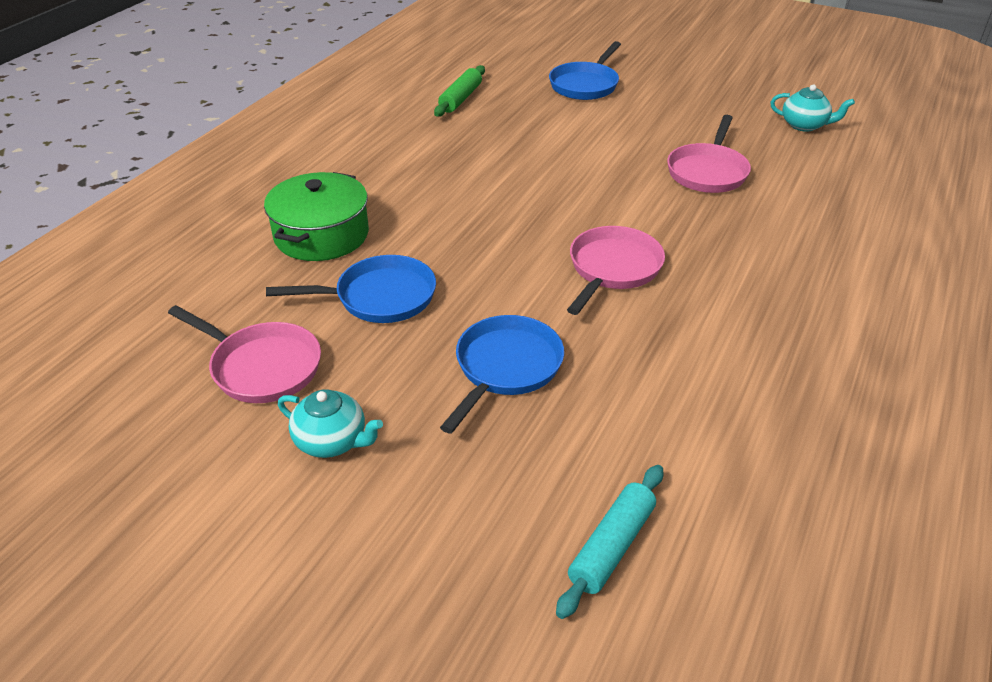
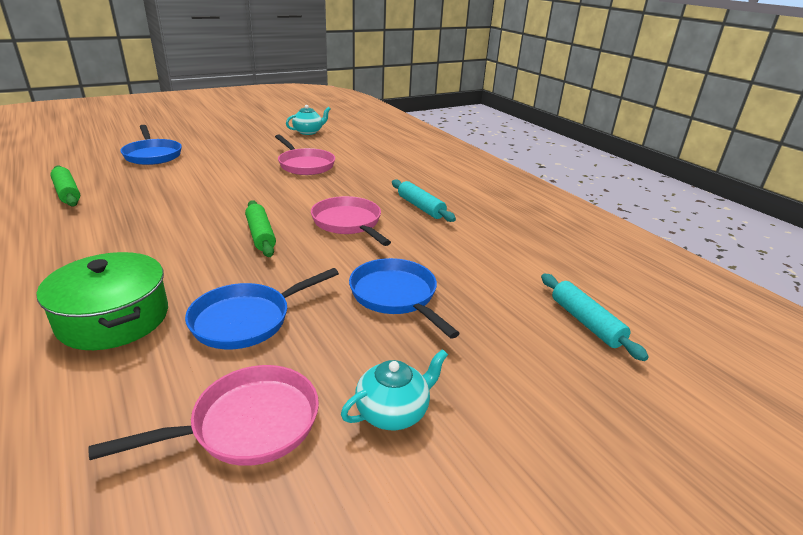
camera: 60 degrees left, 10 degrees down
(379, 297) = (246, 320): blue pan -> blue pan turned 150 degrees counterclockwise
(517, 230) = (260, 235): none -> green rolling pin
(727, 302) = (420, 207): none -> turquoise rolling pin

